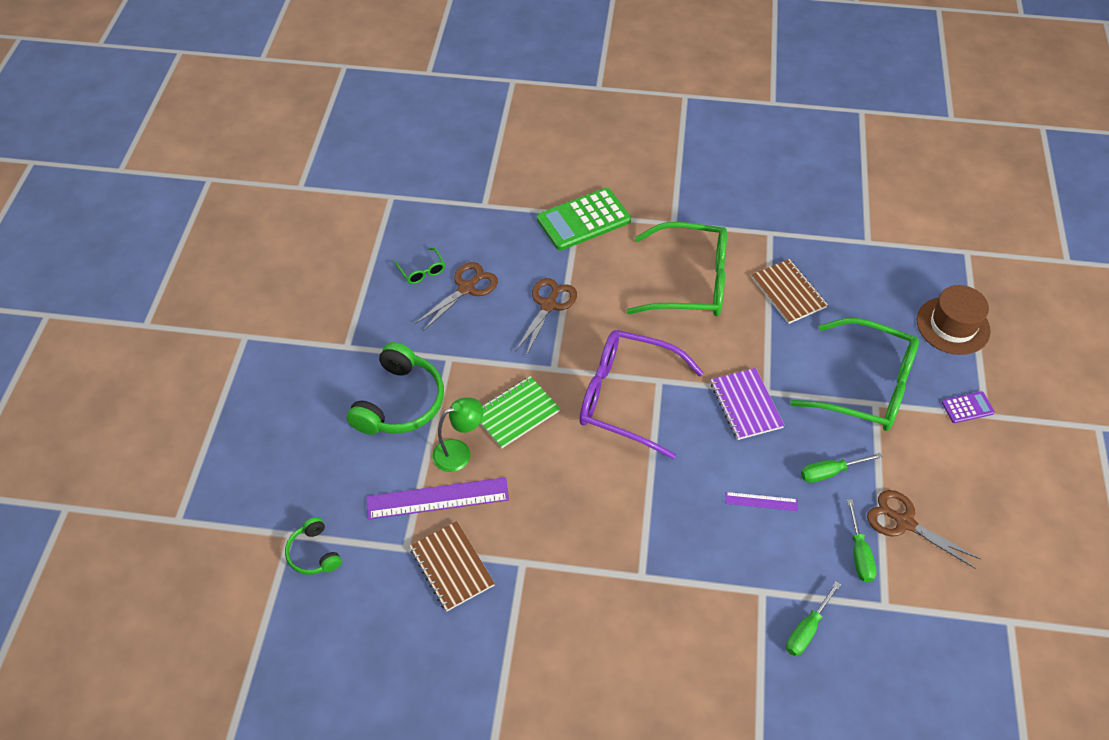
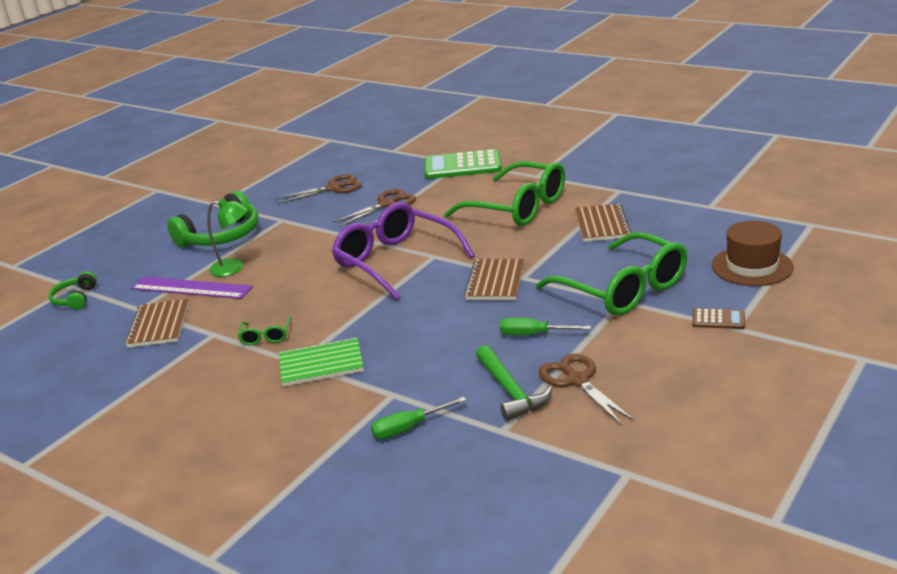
camera: 30 degrees right, 25 degrees down
(422, 271) = (311, 176): green glasses -> green glasses (266, 337)
(516, 413) = (299, 255): green notebook -> green notebook (321, 364)
(746, 405) = (495, 282): purple notebook -> brown notebook
(761, 501) = (450, 340): purple ruler -> none
(859, 553) = (510, 391): green screwdriver -> green hammer
(967, 407) = (718, 319): purple calculator -> brown calculator

